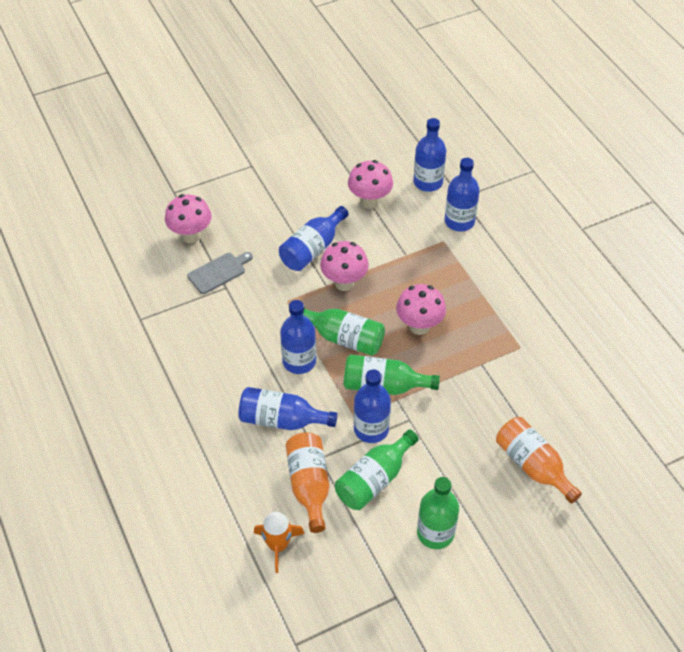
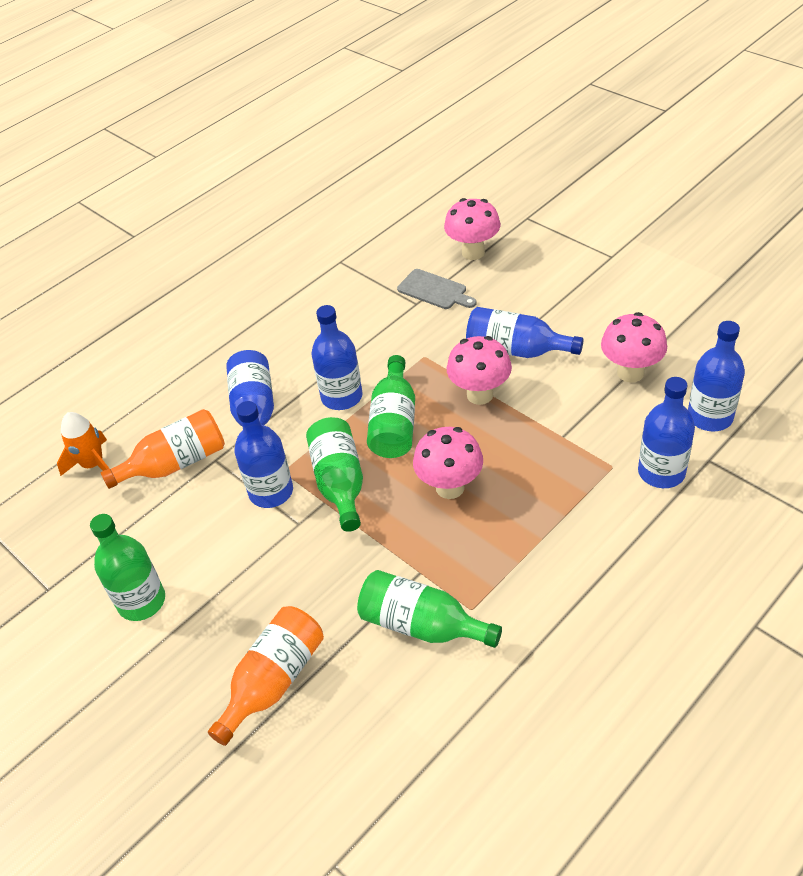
camera: 75 degrees right, 5 degrees down
(374, 479) = (200, 518): green bottle -> green bottle (422, 625)

